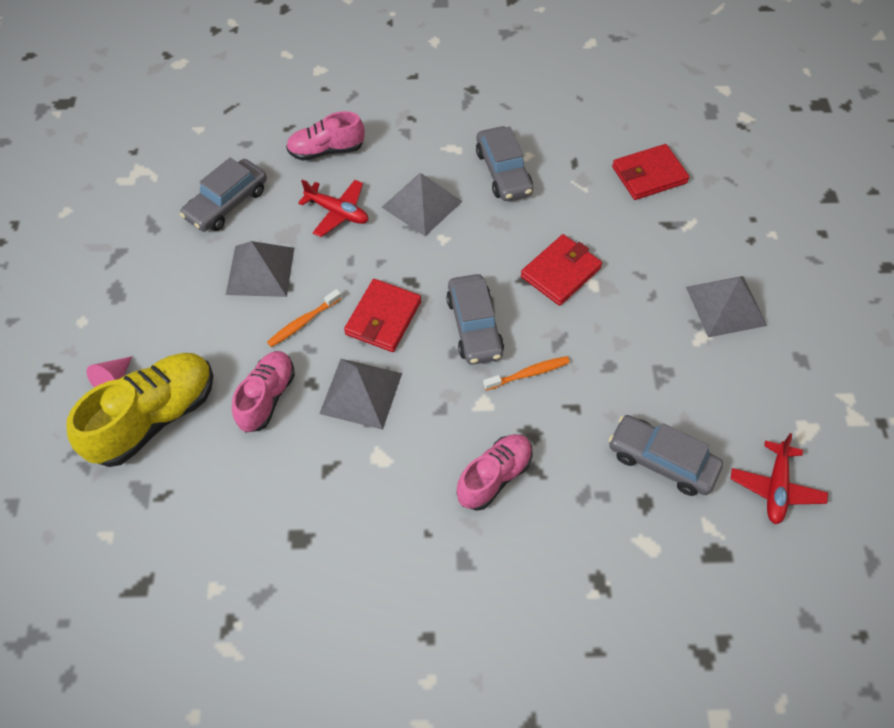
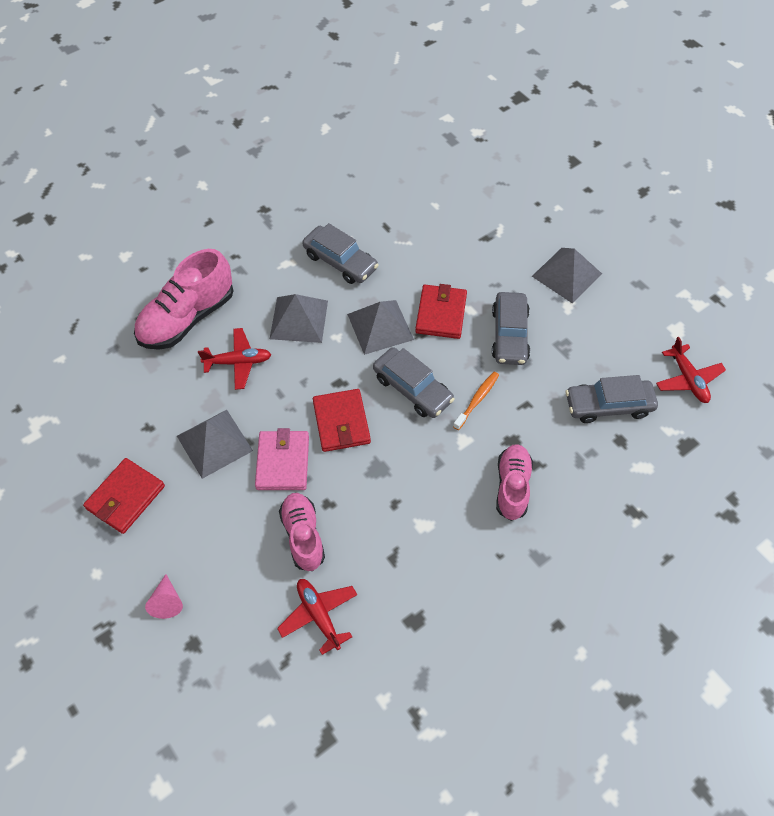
camera: 35 degrees left, 0 degrees up
(154, 418) = (227, 608): yellow shoe -> none
(222, 475) = (319, 615): none -> red plane
(227, 203) = (139, 406): grey car -> grey car (509, 335)
(303, 322) = (283, 462): orange toothbrush -> pink wallet
(326, 150) = (187, 318): pink shoe -> pink shoe, size x1.58
(361, 393) = (371, 487): grey pyramid -> grey pyramid (380, 326)
(649, 175) = (445, 208): red wallet -> red wallet (125, 497)

